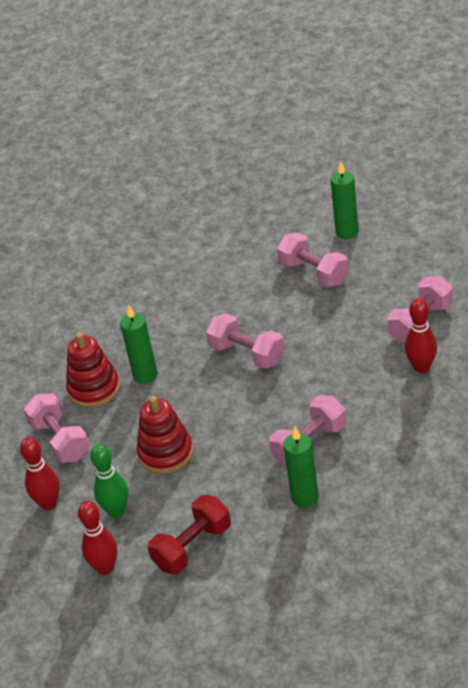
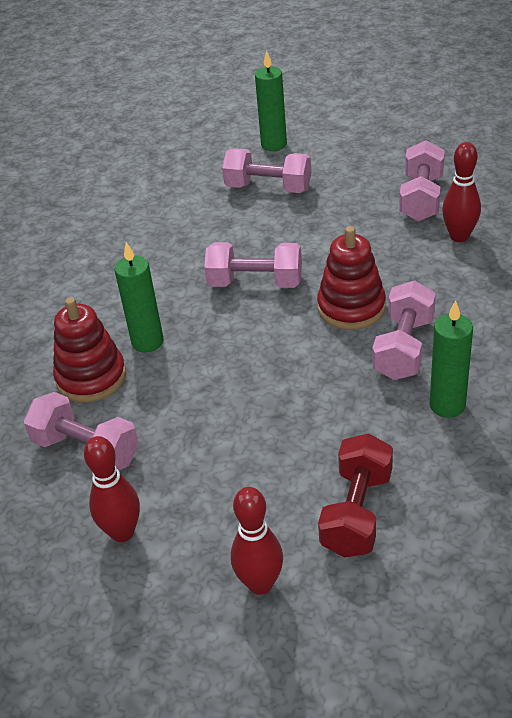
camera: 30 degrees left, 0 degrees up
(116, 511) = (223, 507): green bowling pin -> none
(166, 453) = (237, 416): red stacking toy -> red stacking toy (351, 307)

